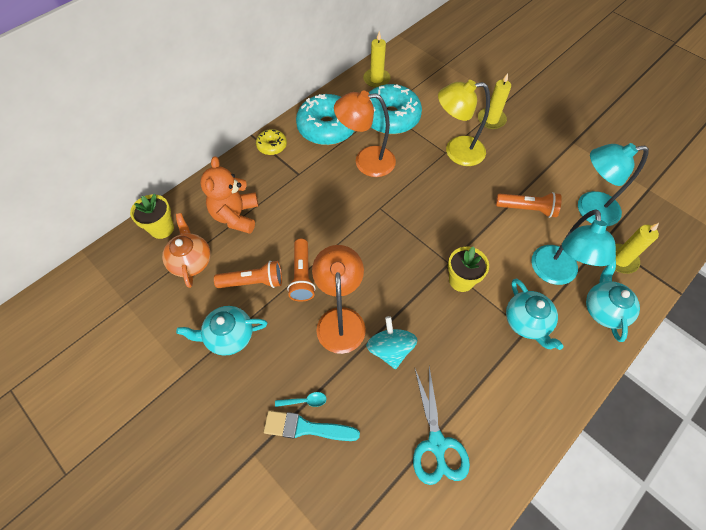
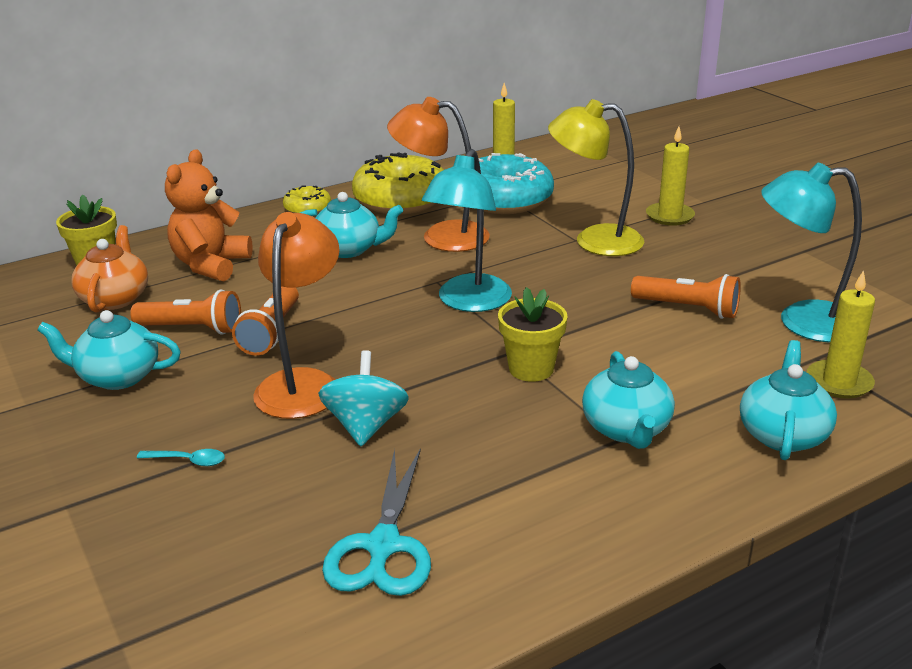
camera: 15 degrees right, 30 degrees down
(306, 428) = (170, 490): turquoise brush -> none
(315, 185) = (349, 249): none -> turquoise teapot
(327, 127) = (401, 200): turquoise donut -> yellow donut
(554, 274) = (705, 383): turquoise lamp -> turquoise lamp (469, 302)

